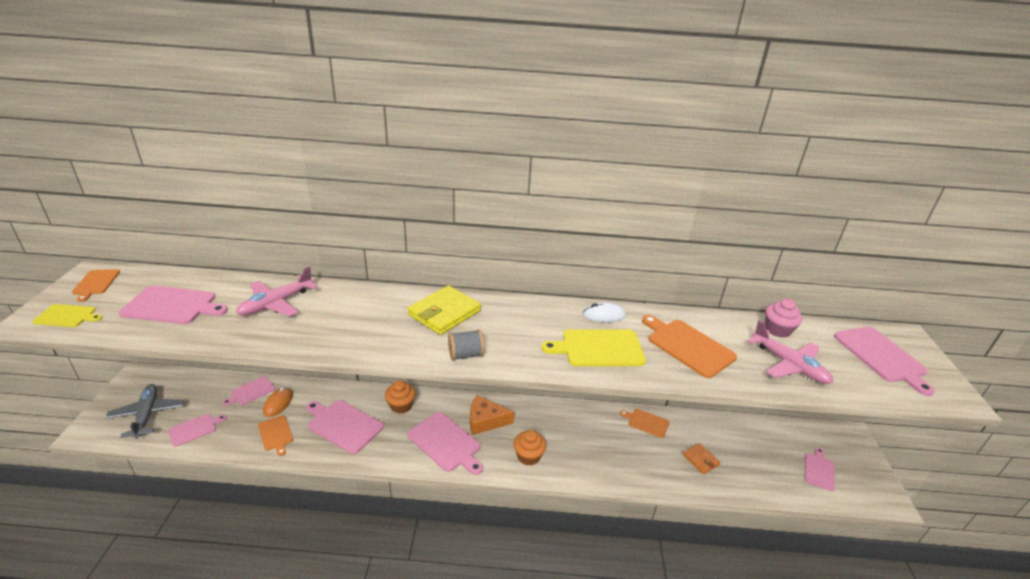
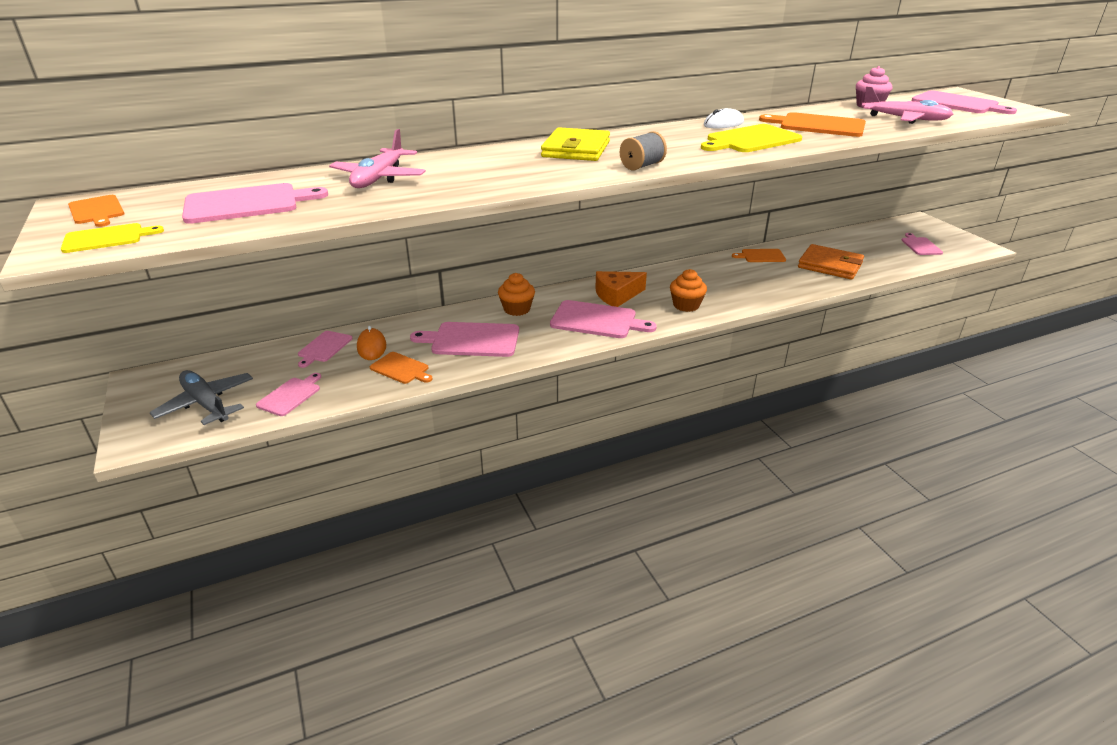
camera: 25 degrees left, 0 degrees up
(700, 460) = (830, 265): orange wallet -> orange wallet, size x1.84

